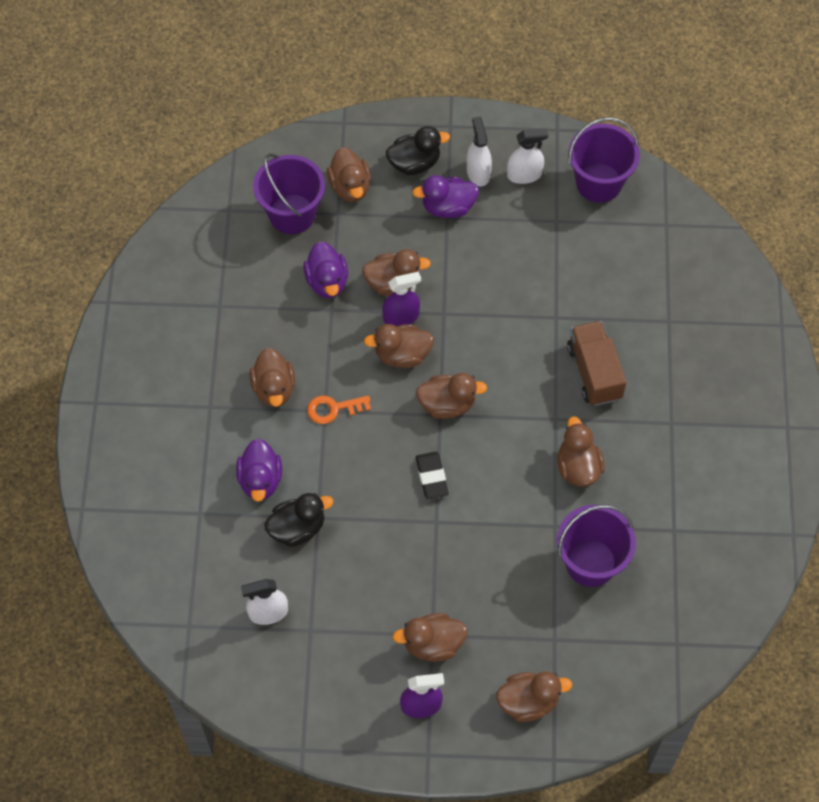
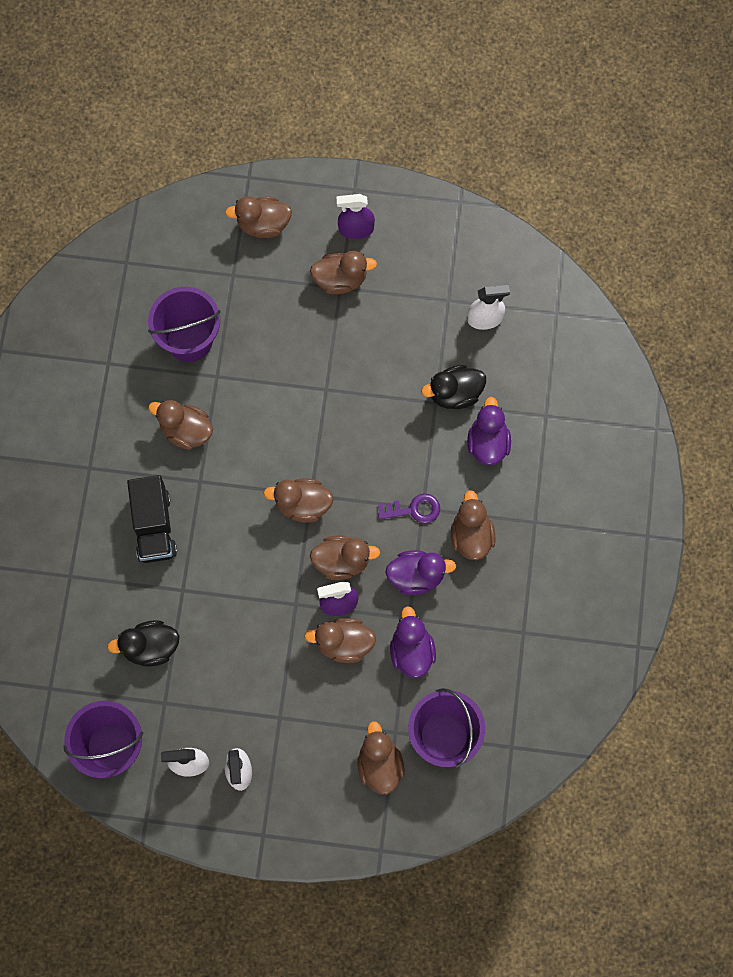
camera: 175 degrees left, 10 degrees up
(333, 409) = (414, 509): orange key -> purple key
(414, 163) = (307, 789): black duck -> black duck (150, 647)
(431, 477) = (325, 433): black eraser -> none
(448, 207) = (277, 730): purple duck -> purple duck (416, 576)
(578, 467) = (186, 431): brown duck -> brown duck turned 120 degrees clockwise
(594, 372) = (154, 526): brown truck -> black truck

